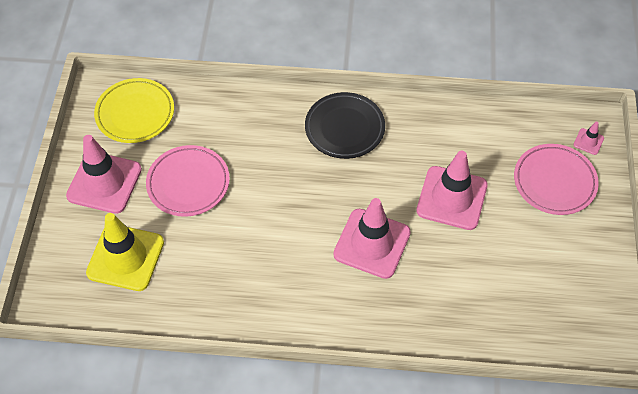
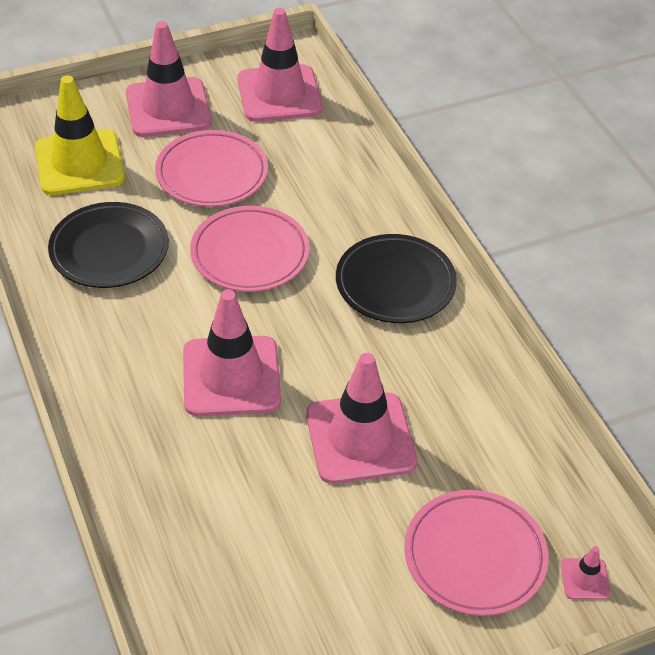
camera: 60 degrees right, 10 degrees down
(135, 113) = (279, 94): yellow plate -> pink traffic cone
(224, 270) = (109, 250): none -> black plate
(275, 192) = (250, 254): none -> pink plate

